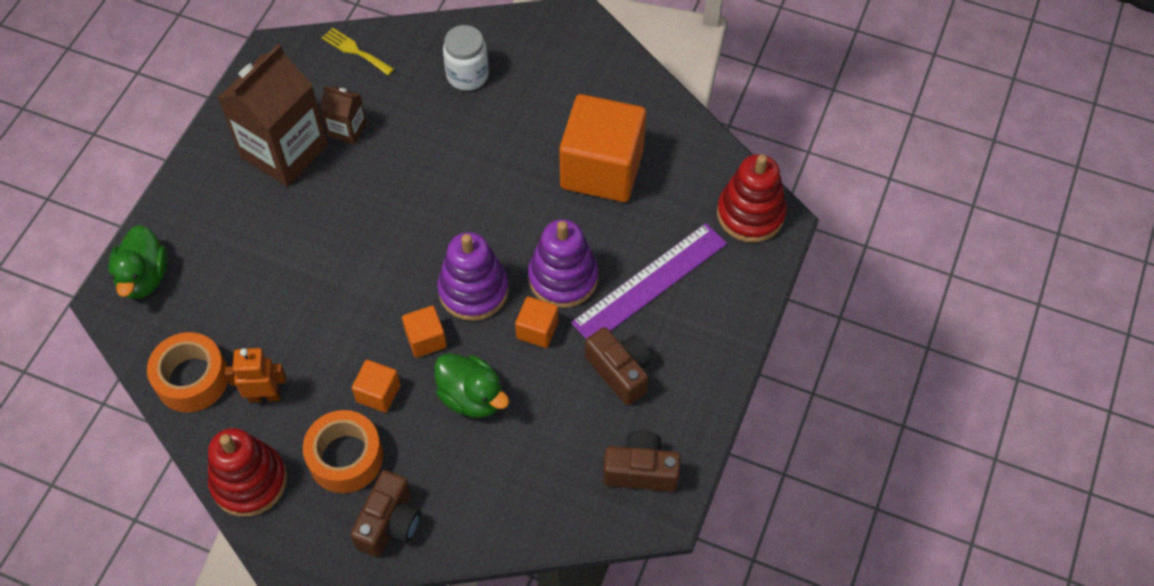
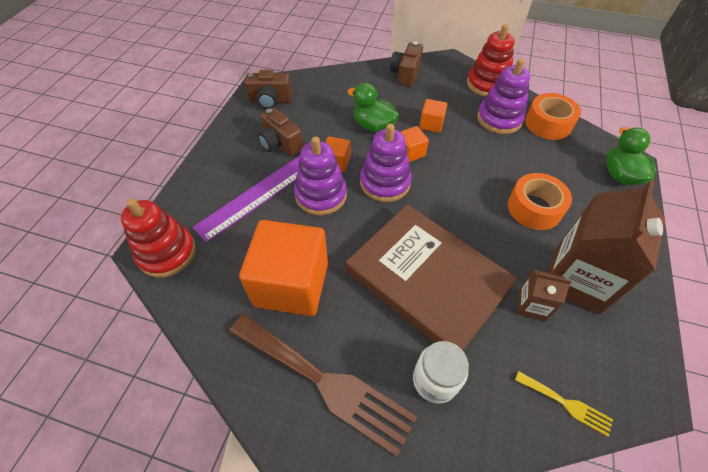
camera: 175 degrees right, 5 degrees down
(265, 396) = (499, 119): orange robot -> purple stacking toy
(345, 457) = (439, 96): orange tape -> orange tape (534, 208)
(450, 163) = (427, 279): none -> brown book
(570, 80) = (325, 383): none -> brown fork

